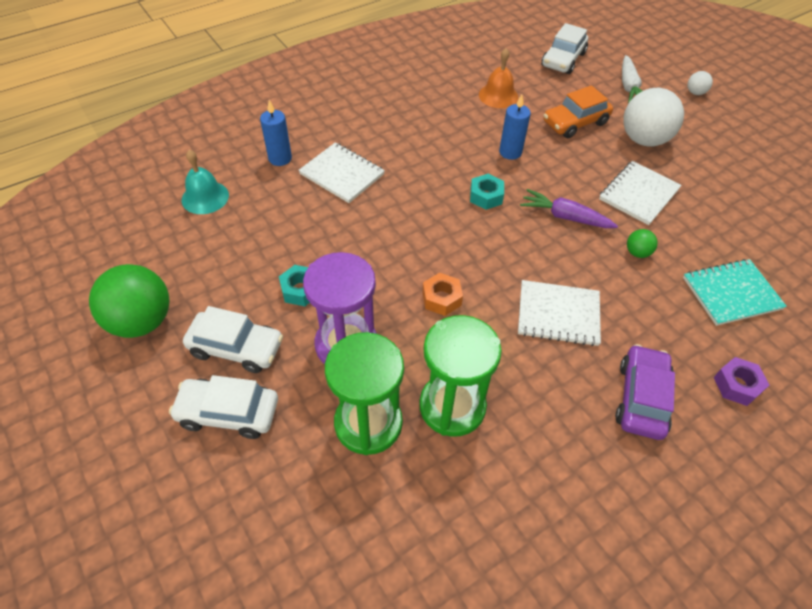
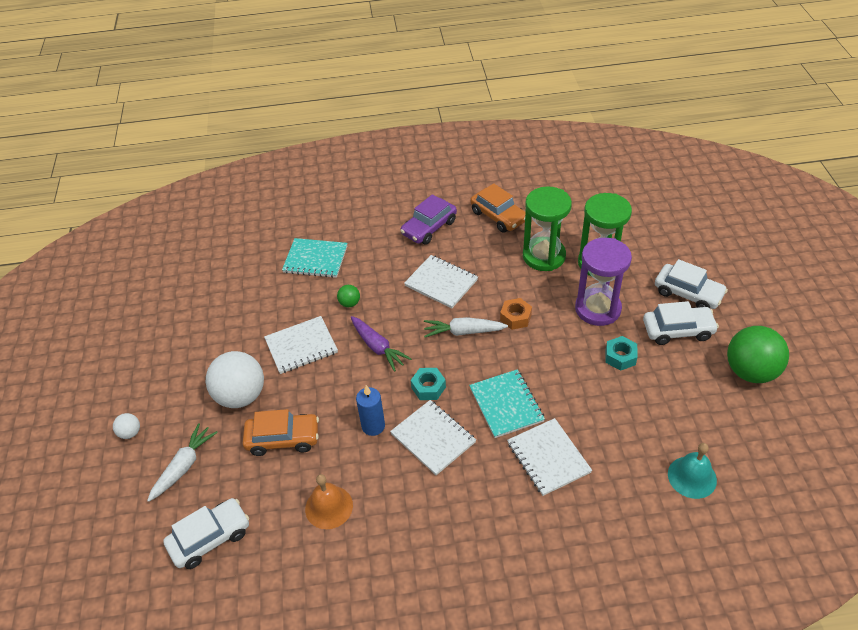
camera: 150 degrees left, 5 degrees down
(236, 348) = (677, 330): white car -> white car turned 135 degrees clockwise
(280, 158) = (606, 501): blue candle -> none
(402, 204) = (506, 404): none -> turquoise notebook
(452, 159) = (433, 438): none -> white notebook
(490, 261) = (463, 332): none -> white carrot
(560, 462) = (498, 216): none -> orange car
(737, 385) = (368, 217): purple nut -> none

